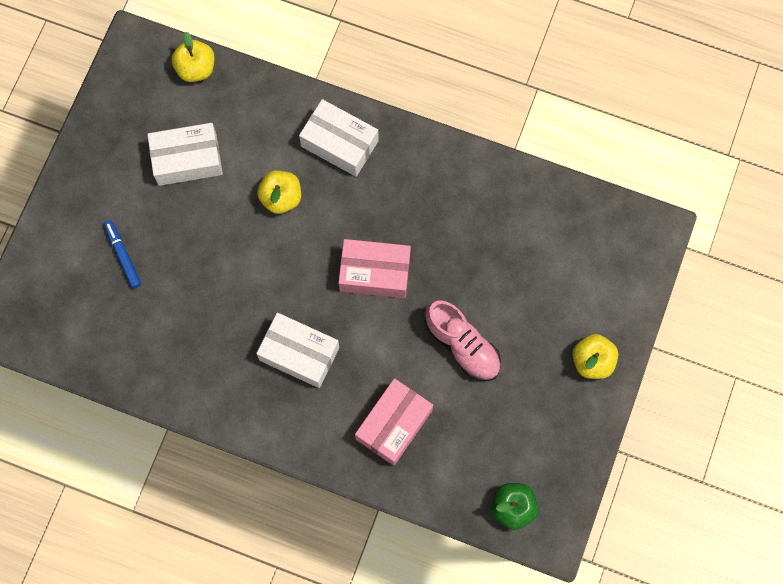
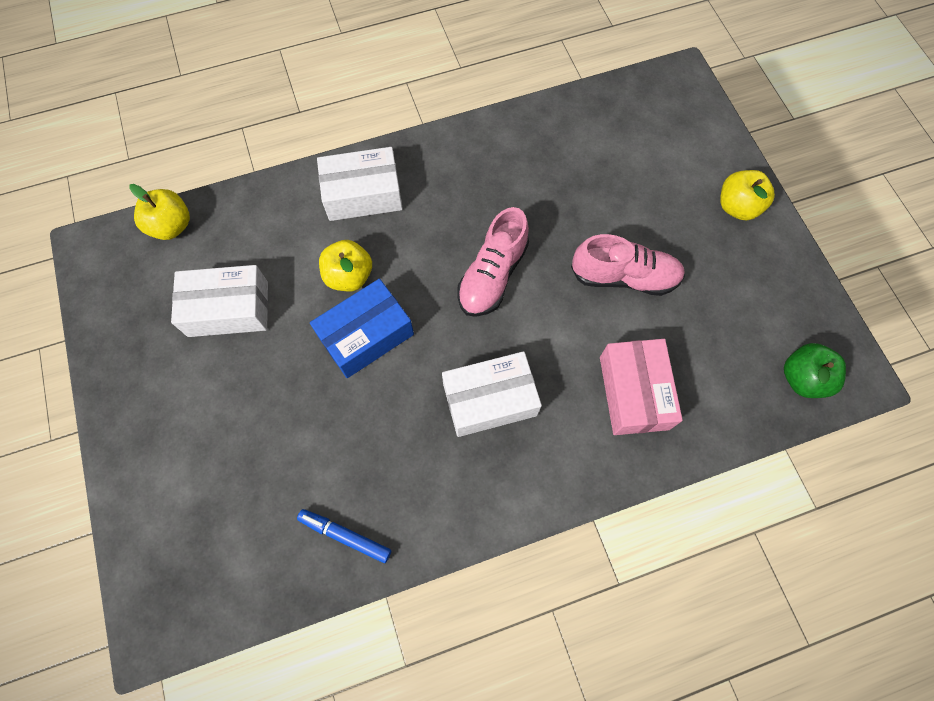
camera: 40 degrees left, 5 degrees down
(123, 256) = (233, 446): blue marker -> blue marker (345, 536)
(187, 159) = (228, 309): white box -> white box turned 45 degrees clockwise
(258, 248) = (366, 335): none -> blue box
(375, 273) = (492, 275): pink box -> pink shoe

